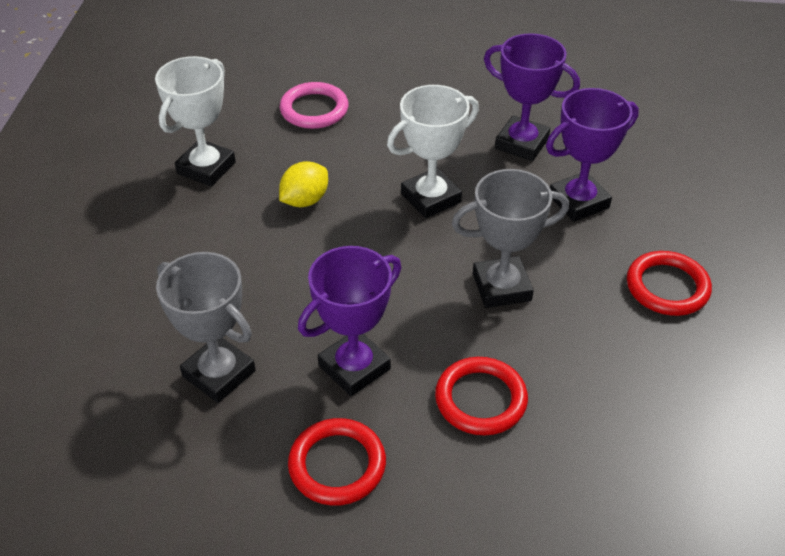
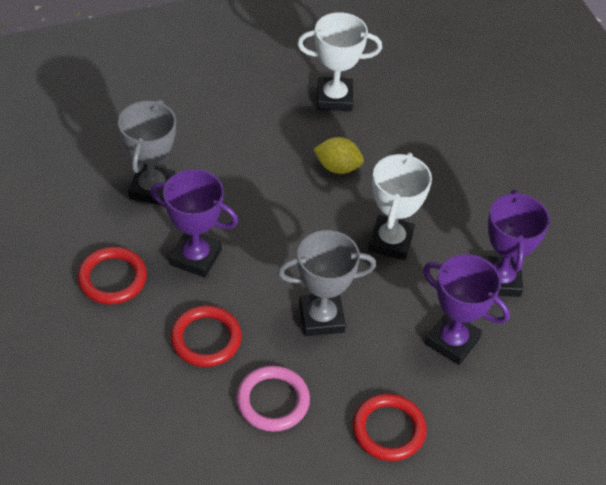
camera: 60 degrees right, 5 degrees up
(314, 109) = (444, 131): pink ring -> pink ring (273, 401)
(430, 198) = (390, 241): white trophy -> white trophy turned 75 degrees clockwise
(501, 287) = (321, 318): grey trophy -> grey trophy turned 60 degrees counterclockwise

